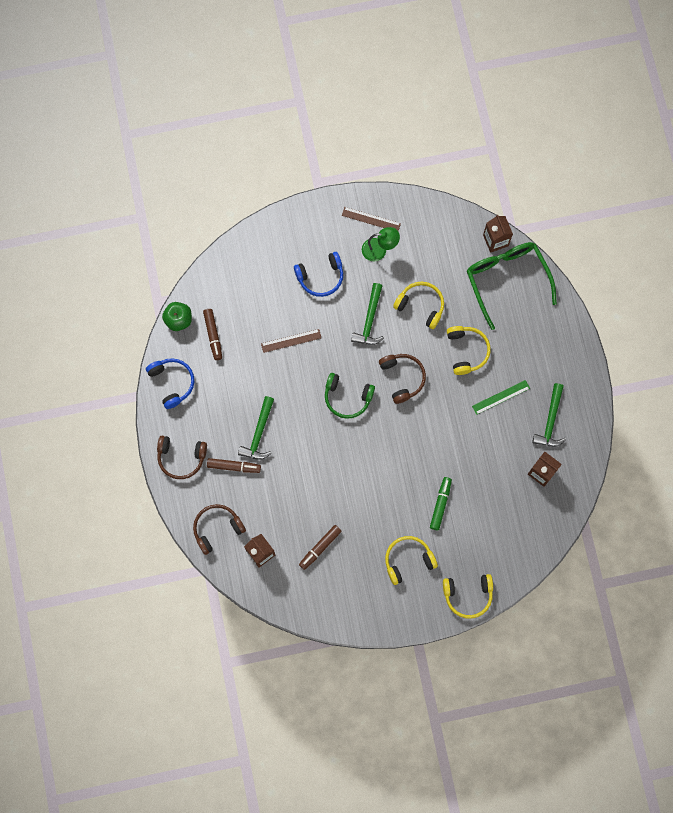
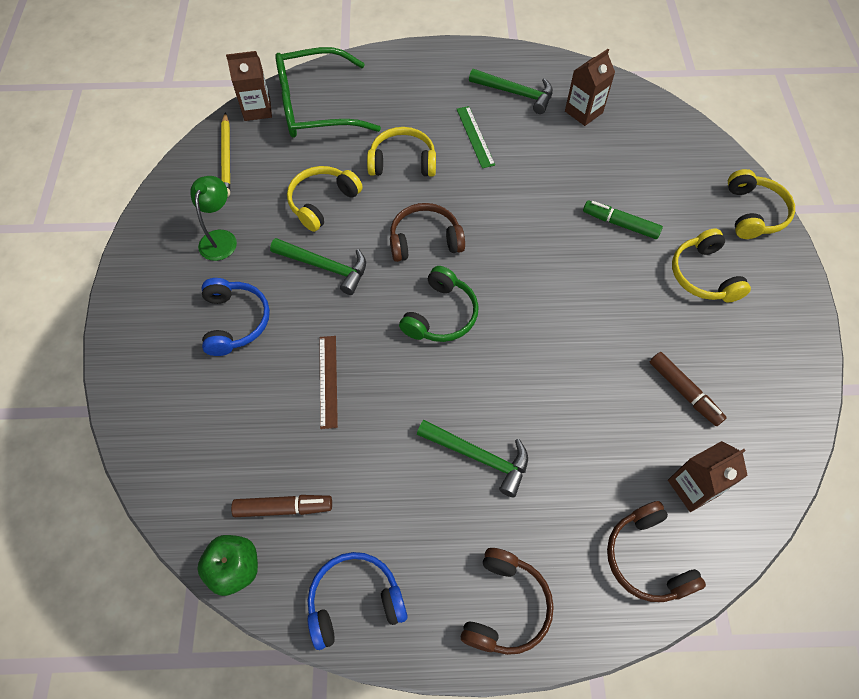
camera: 80 degrees left, 15 degrees down
(234, 466) = (533, 509): brown marker -> none
(371, 219) = (169, 241): brown ruler -> none
(447, 233) = (226, 157): none -> yellow pencil

